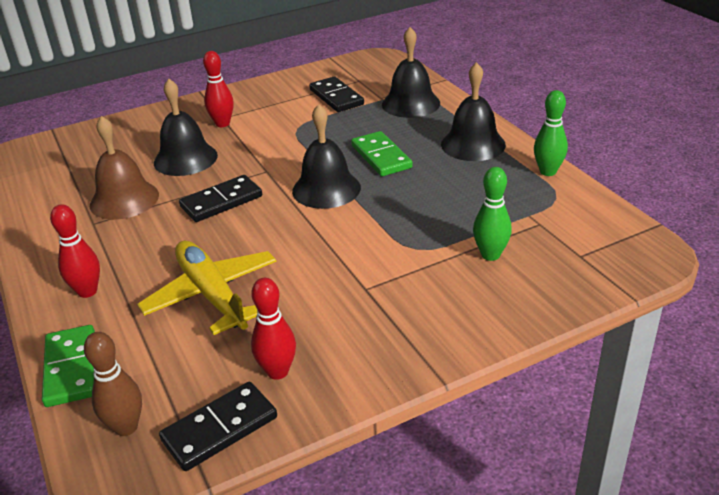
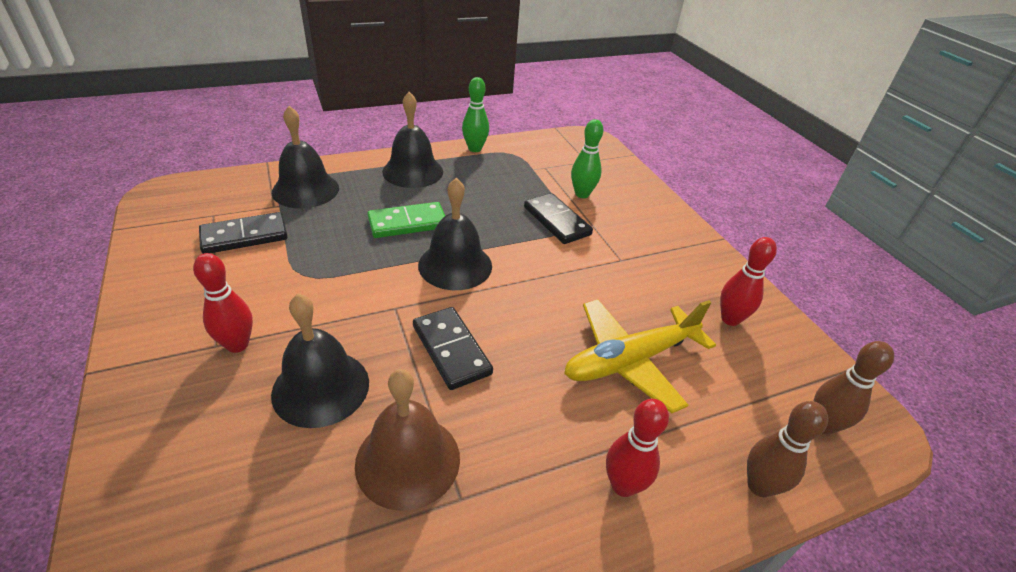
camera: 90 degrees left, 5 degrees up
(71, 368) = (759, 486): green domino -> brown bowling pin
(219, 428) = (802, 358): black domino -> black domino (556, 221)

